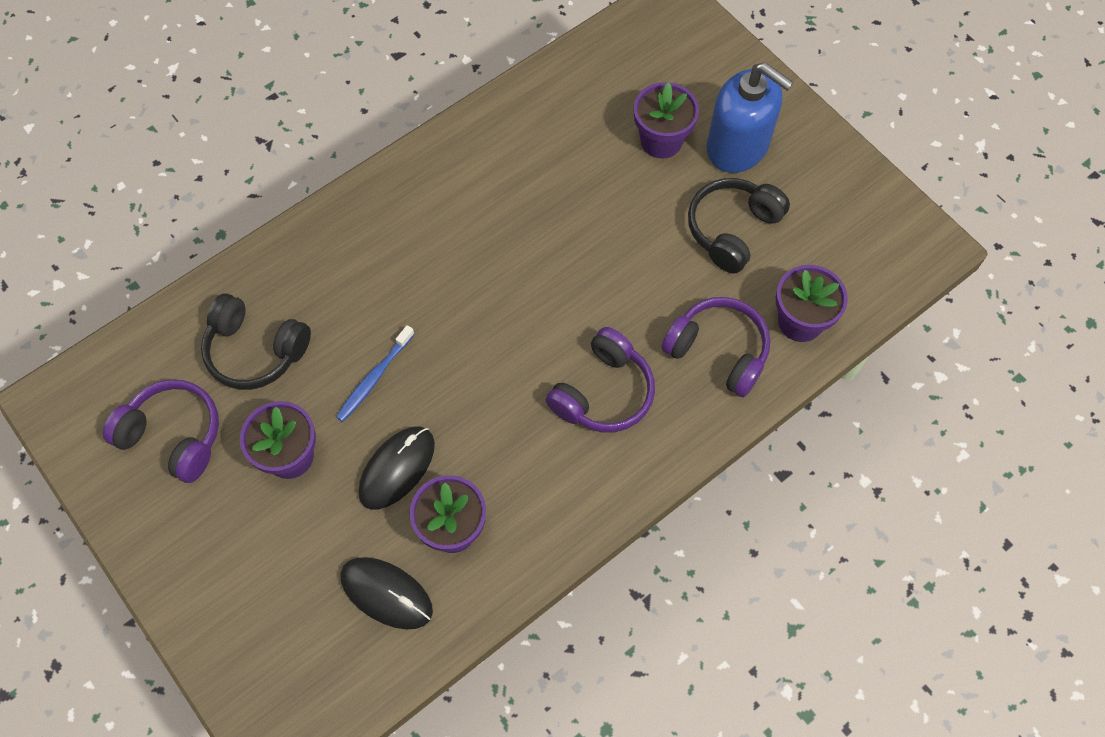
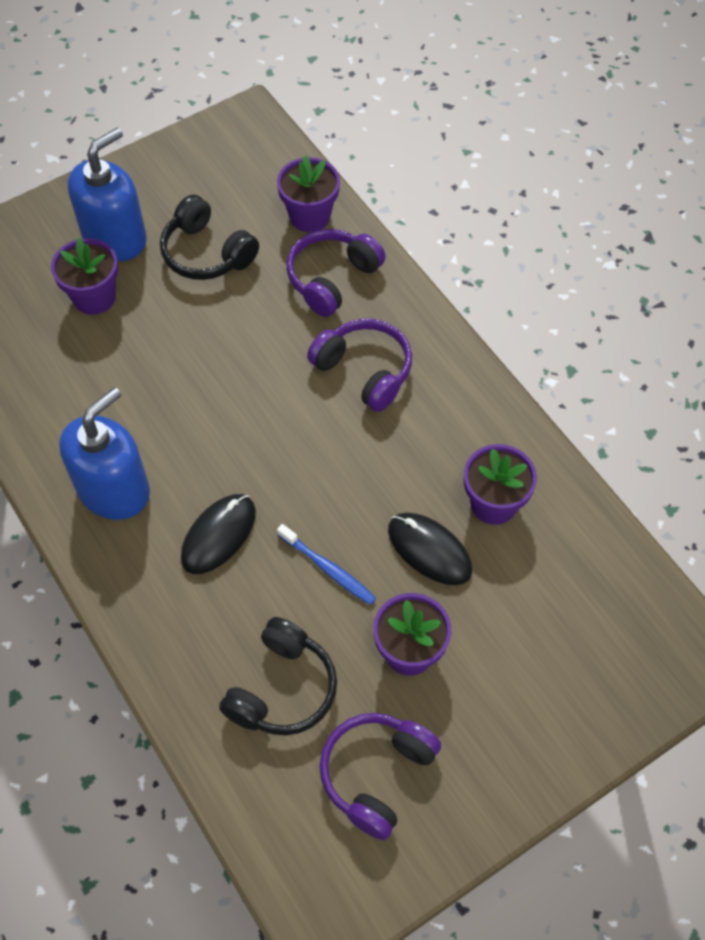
camera: 85 degrees left, 5 degrees down
(386, 593) = (556, 563): black mouse -> black mouse (218, 535)
(449, 190) = (114, 489): none -> blue soap dispenser

